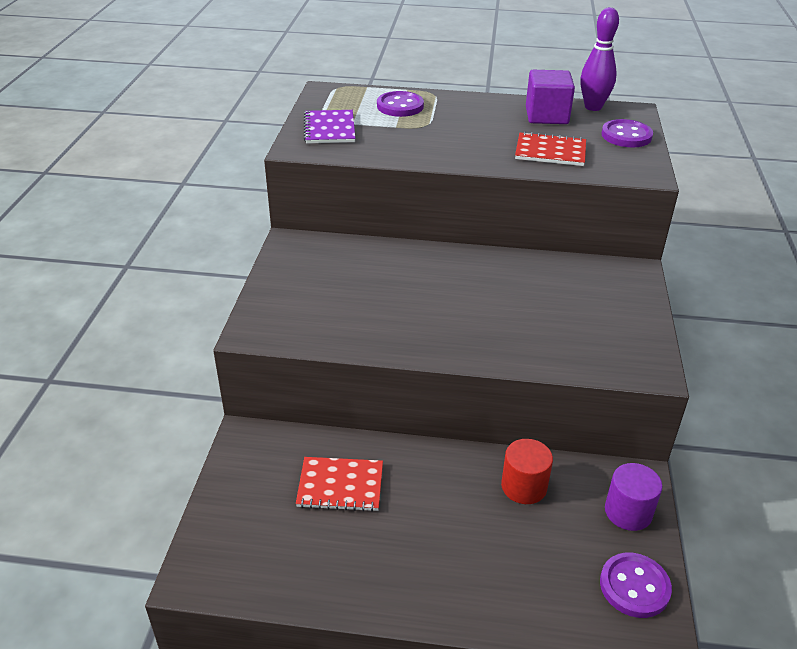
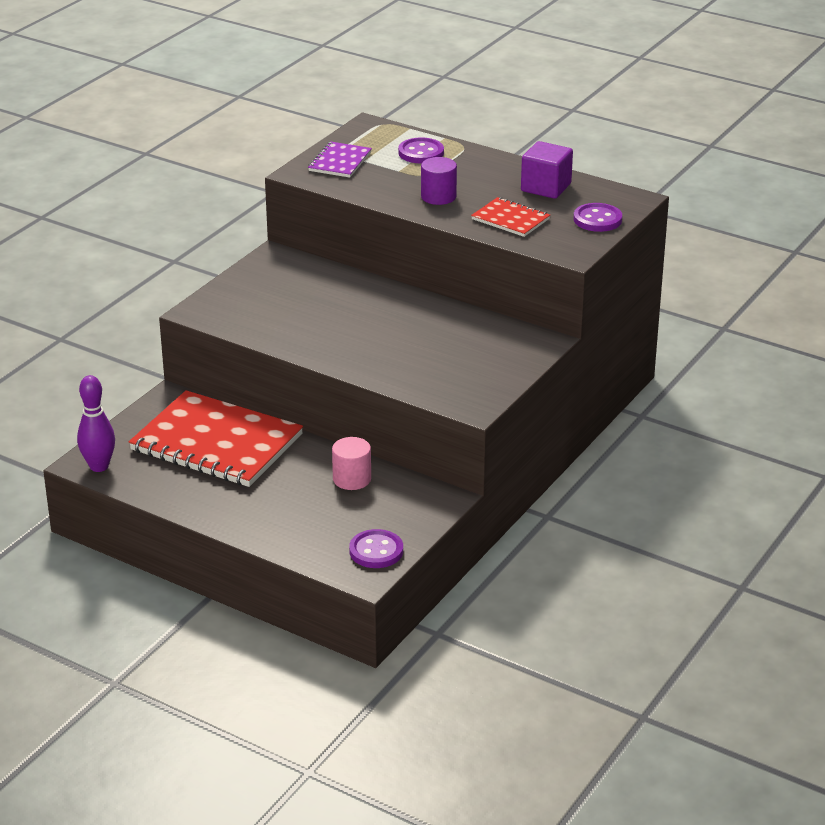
camera: 25 degrees right, 5 degrees down
(340, 486) = (216, 443): red notebook -> red notebook, size x2.12
(524, 486) = (352, 479): red cylinder -> pink cylinder
(593, 107) = (600, 188): purple bowling pin -> purple bowling pin (99, 466)
(628, 512) = (416, 513): purple cylinder -> purple cylinder (438, 197)

